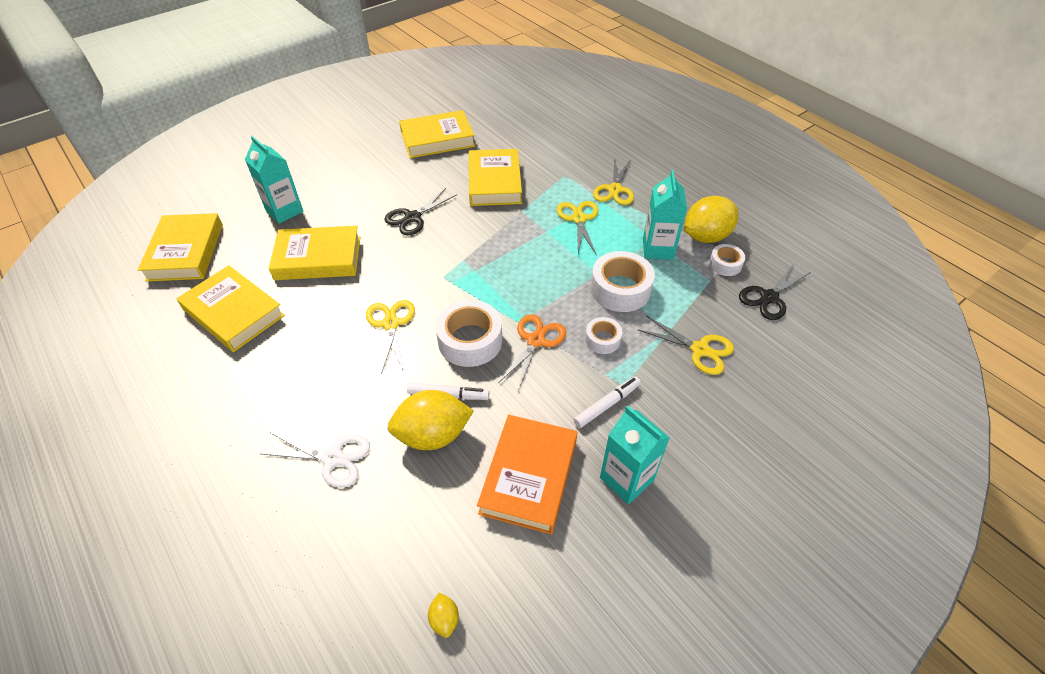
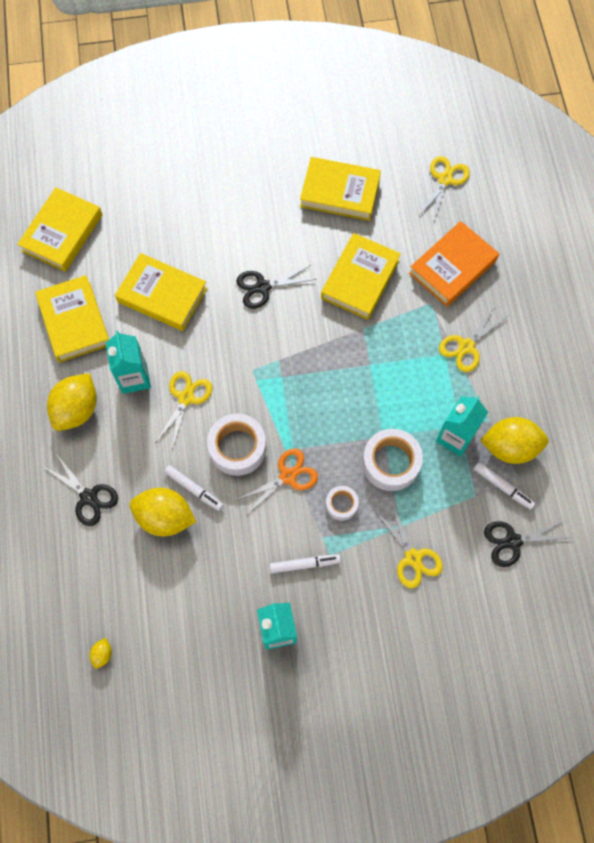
camera: 30 degrees right, 20 degrees up
(275, 384) = (77, 409): none -> yellow lemon
(284, 211) = (159, 223): turquoise carton -> turquoise carton (134, 378)
(333, 458) = (88, 497): white scissors -> black scissors
(528, 476) = (212, 588): orange book -> orange book (452, 267)
(579, 219) = (408, 365): yellow scissors -> yellow scissors (445, 179)
(725, 264) = (502, 486): white tape -> white marker

